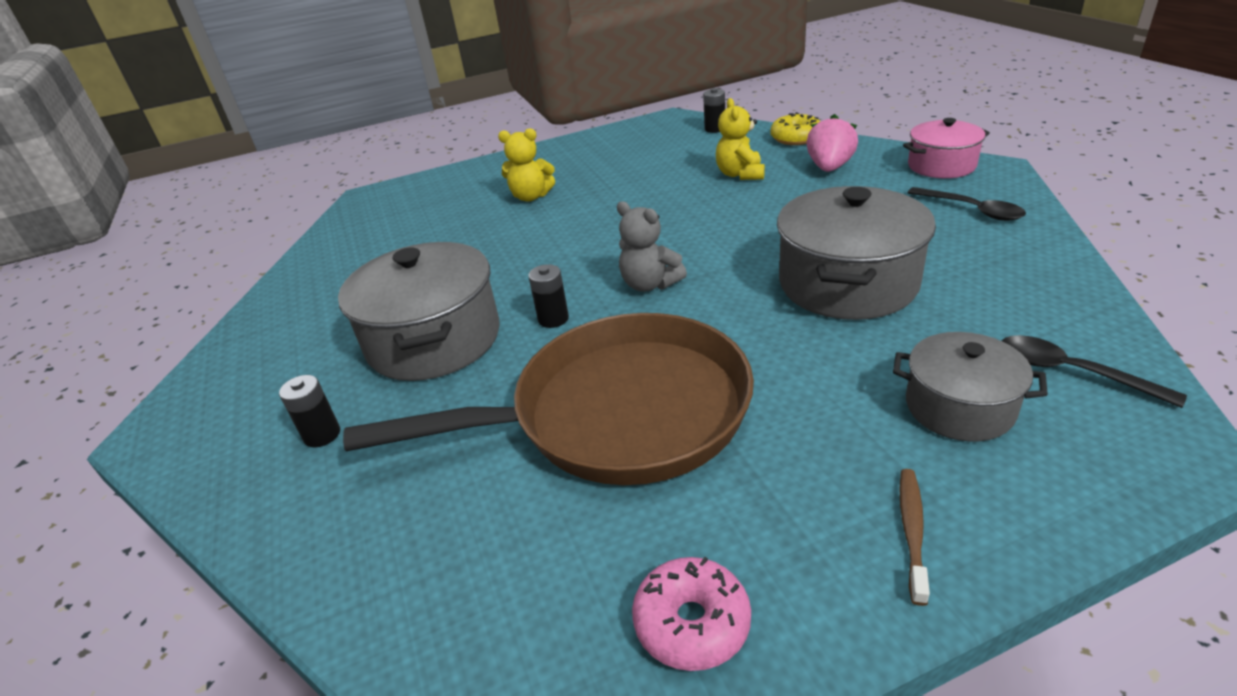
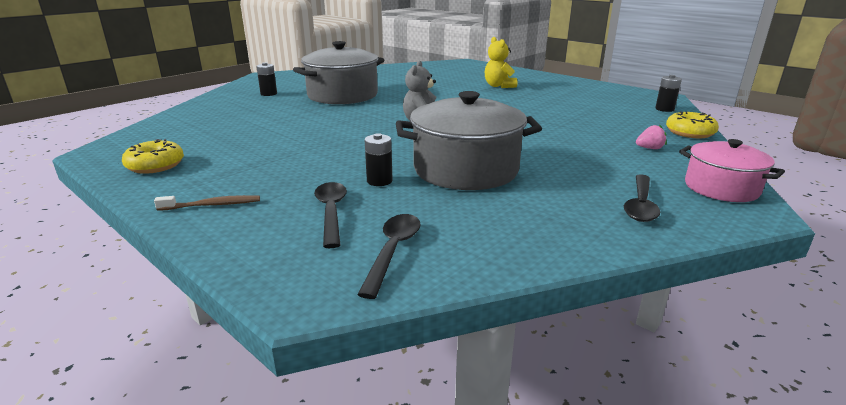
camera: 60 degrees right, 10 degrees down
(553, 319) = (373, 110): black battery -> black battery (379, 181)
(616, 414) = (296, 133): brown pan -> none
(692, 623) = (155, 166): pink donut -> yellow donut
(740, 174) = (596, 124): yellow teddy bear -> none
(829, 167) = (649, 148): pink strawberry -> pink strawberry, size x0.54
(959, 407) = (331, 212): grey pot -> black spoon

